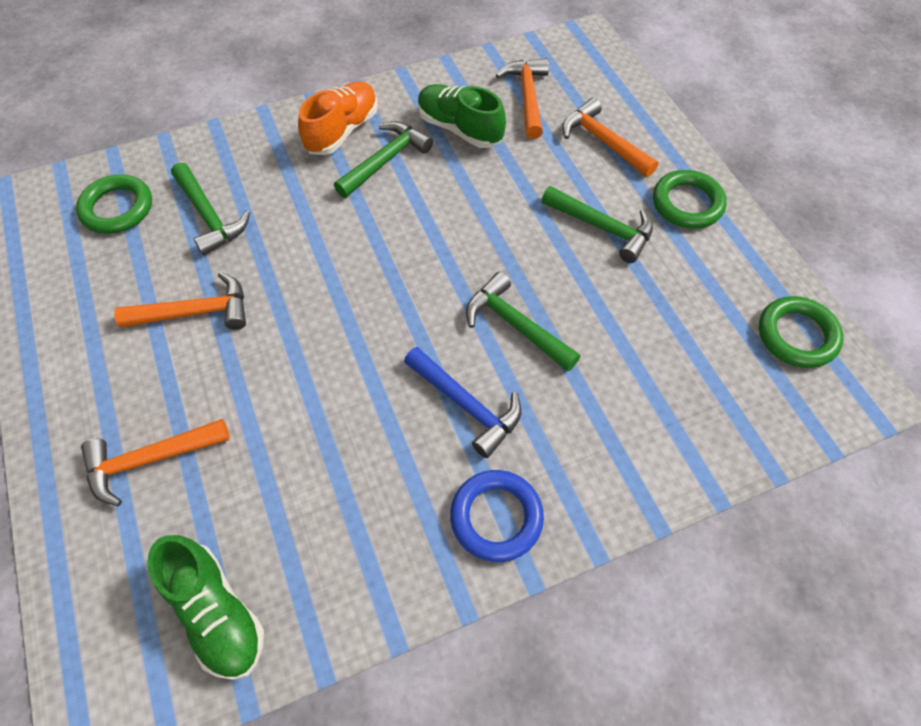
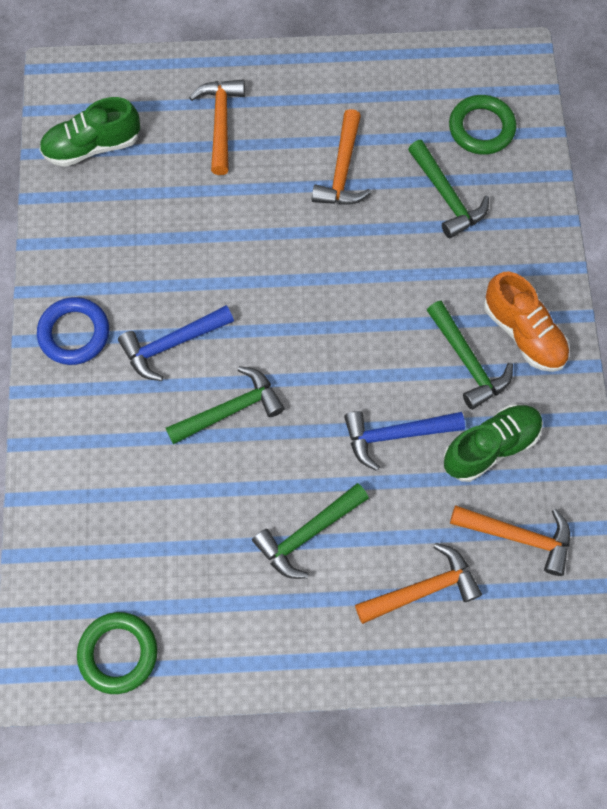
camera: 110 degrees right, 10 degrees up
(209, 216) = (446, 196): green hammer -> green hammer turned 105 degrees counterclockwise
(479, 191) = (396, 435): none -> blue hammer
(687, 203) = (307, 635): green ring -> none

